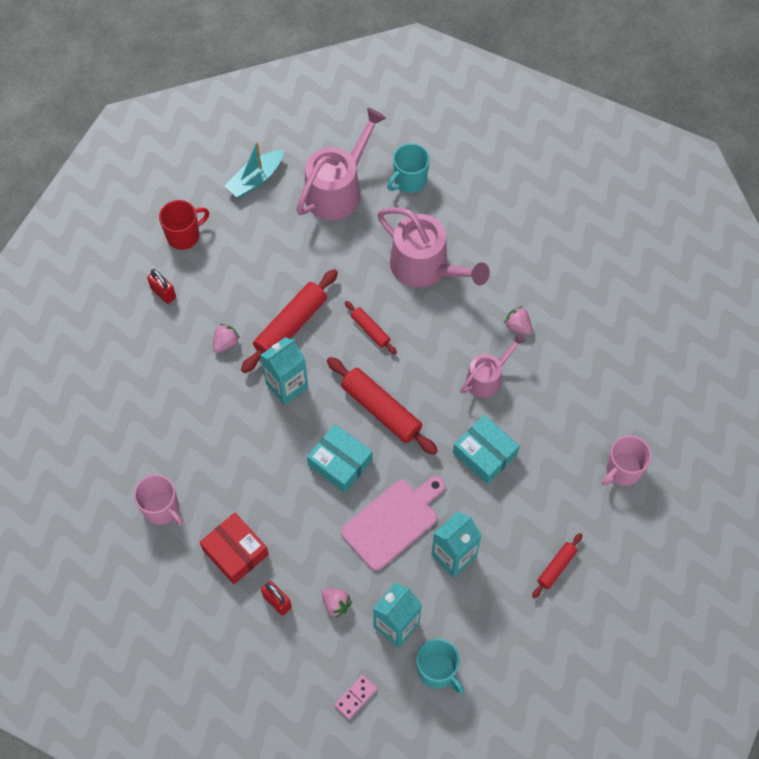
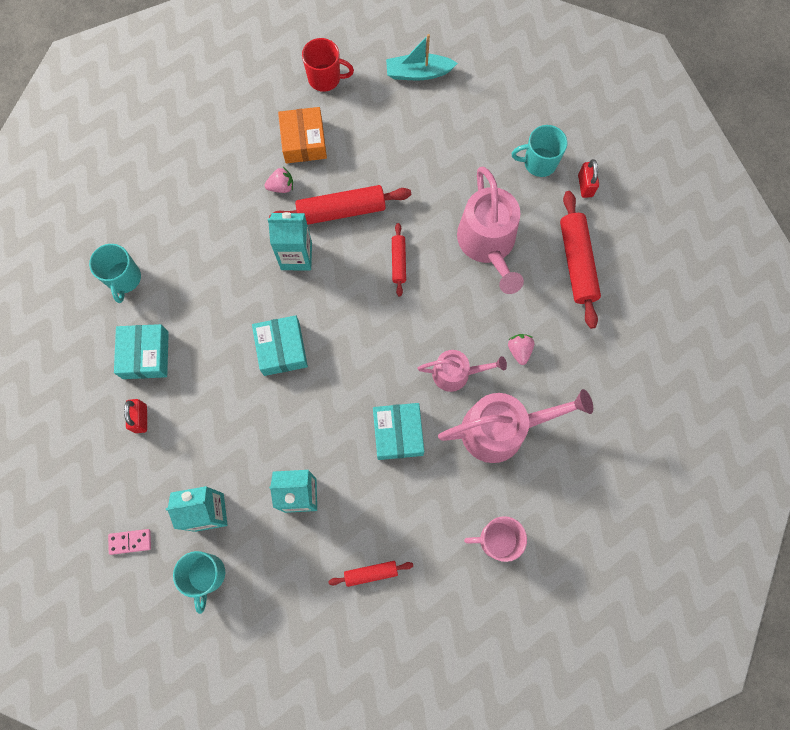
camera: 40 degrees right, 10 degrees up
(162, 509) = (124, 279): pink mug -> turquoise mug
(163, 293) = (271, 112): red padlock -> red padlock (585, 186)
(211, 295) = (304, 141): none -> orange box
(235, 552) = (146, 355): red box -> turquoise box
(336, 604) = (180, 457): pink strawberry -> none
(337, 190) = (474, 128): pink watering can -> pink watering can (501, 429)
(381, 410) = (349, 332): red rolling pin -> red rolling pin (577, 263)
(392, 522) = (279, 428): pink cutting board -> none

